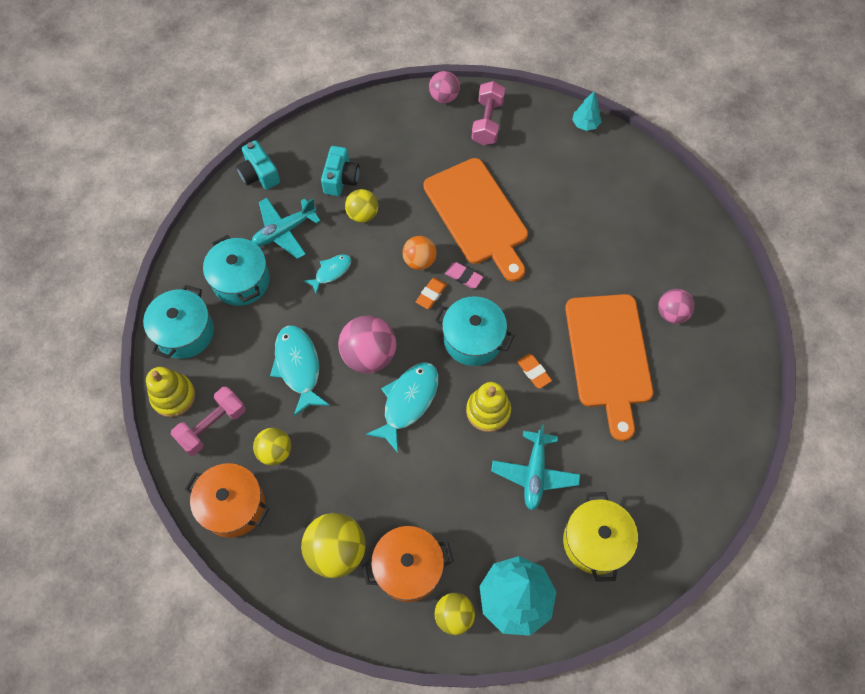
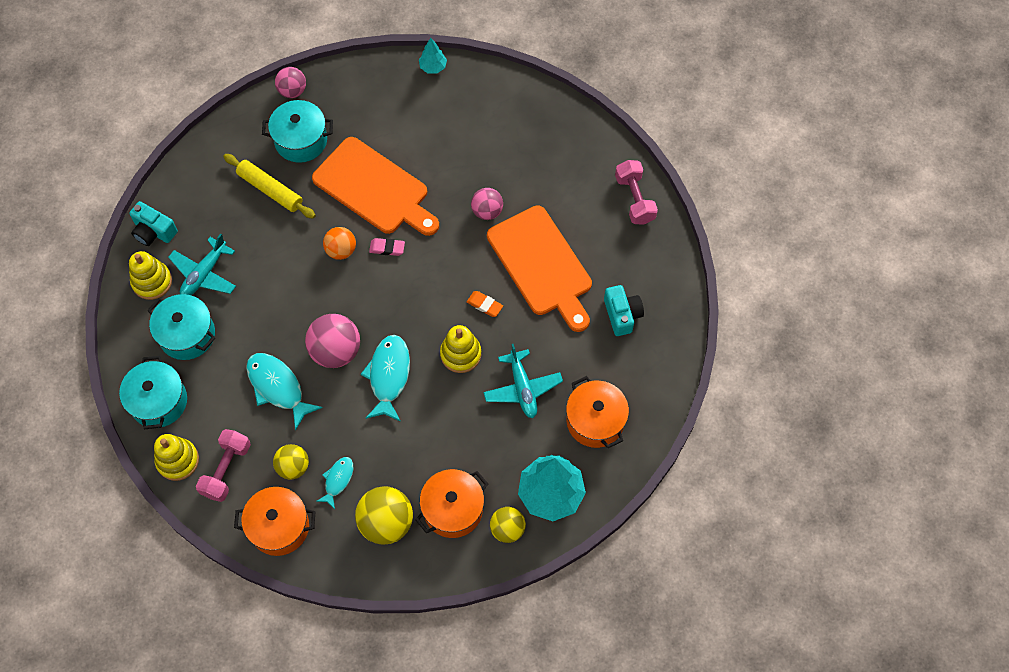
camera: 25 degrees left, 0 degrees up
(235, 219) = (152, 282): none -> yellow stacking toy
(331, 272) = (266, 293): turquoise fish -> turquoise fish (338, 480)
(341, 179) = (233, 205): turquoise camera -> turquoise camera (622, 315)
(362, 214) = (269, 230): yellow ball -> none
(381, 178) = (270, 190): none -> yellow rolling pin
(431, 294) = (365, 275): orange eraser -> none
(473, 339) = (420, 299): turquoise pot -> turquoise pot (301, 140)
(487, 122) = (343, 99): pink dumbbell -> pink dumbbell (634, 199)
(595, 541) = (595, 421): yellow pot -> orange pot
(671, 313) = (579, 207): pink ball -> pink ball (487, 211)

